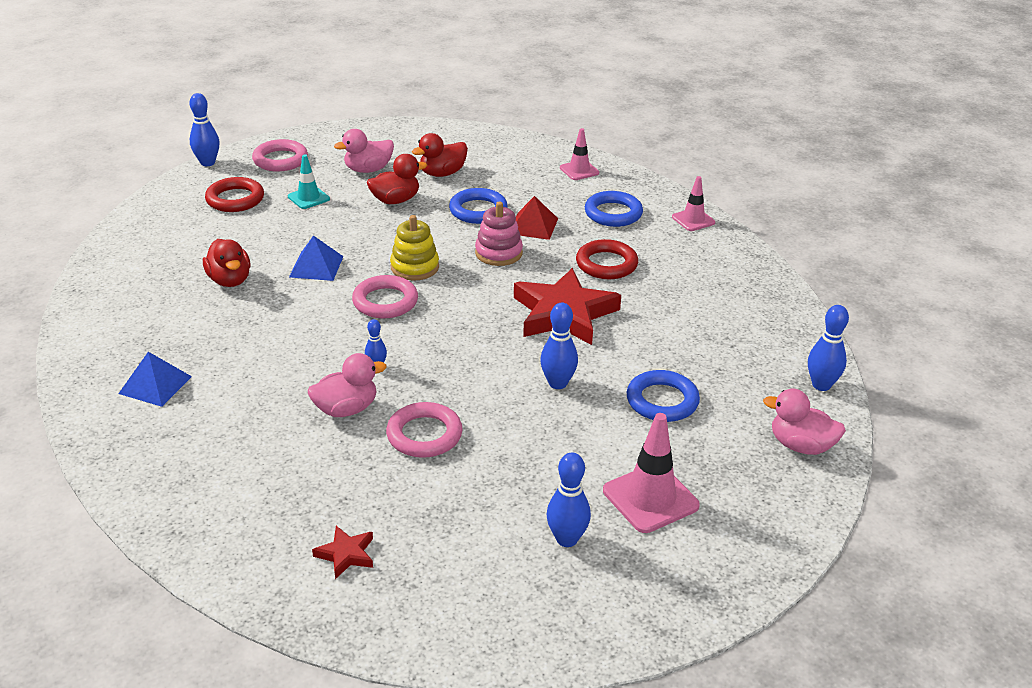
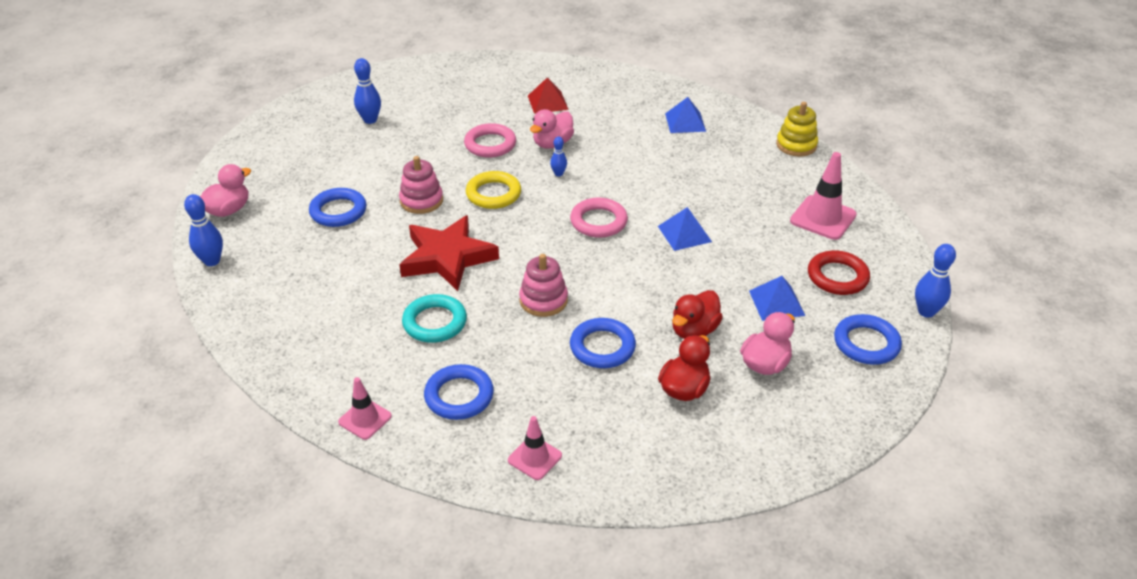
camera: 155 degrees right, 5 degrees up
(230, 280) = (734, 200): red duck -> none
(280, 160) = (866, 343): pink ring -> blue ring
(308, 198) = (776, 303): turquoise traffic cone -> blue pyramid
(346, 554) = (486, 83): red star -> none
(414, 267) = (604, 260): yellow stacking toy -> yellow stacking toy (796, 145)
(470, 365) = (493, 194): none -> yellow ring
(533, 226) = (533, 346): red pyramid -> red pyramid (547, 102)
(558, 383) = (421, 201): blue bowling pin -> pink stacking toy
(606, 264) = (435, 322): red ring -> turquoise ring
(650, 498) = (327, 152): pink traffic cone -> pink traffic cone (823, 218)
(801, 446) = (228, 210): pink duck -> pink duck turned 45 degrees counterclockwise

